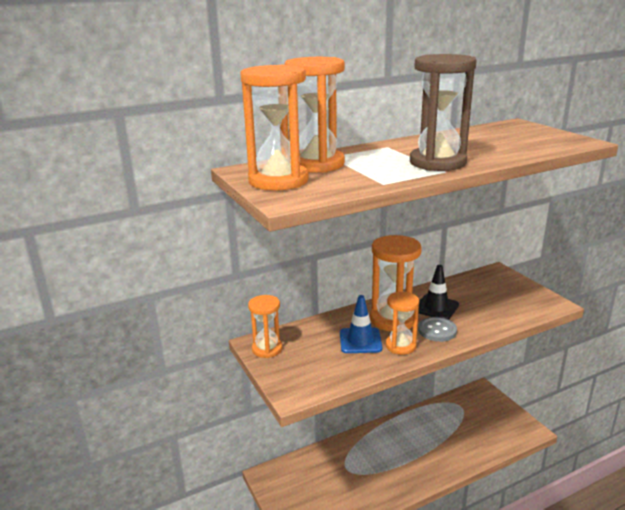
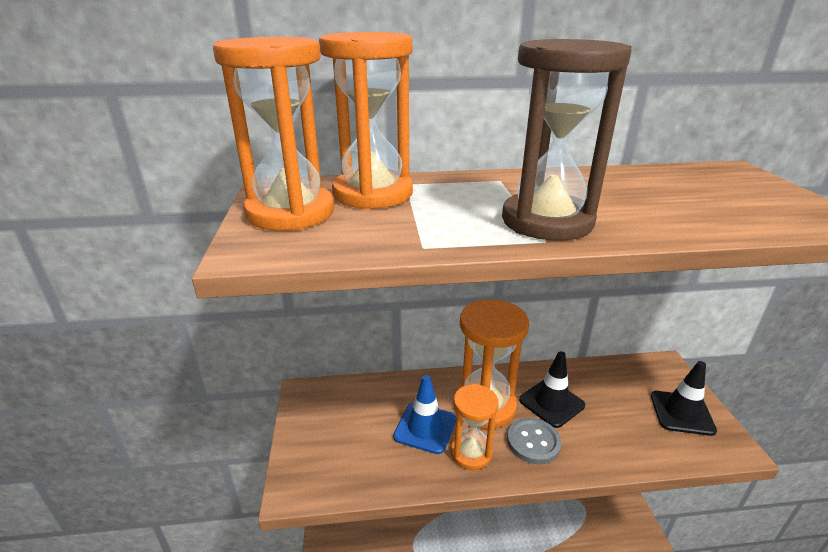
camera: 20 degrees right, 5 degrees up
(267, 349) = (312, 406): orange hourglass -> none
(519, 294) = (682, 413): none -> black traffic cone

